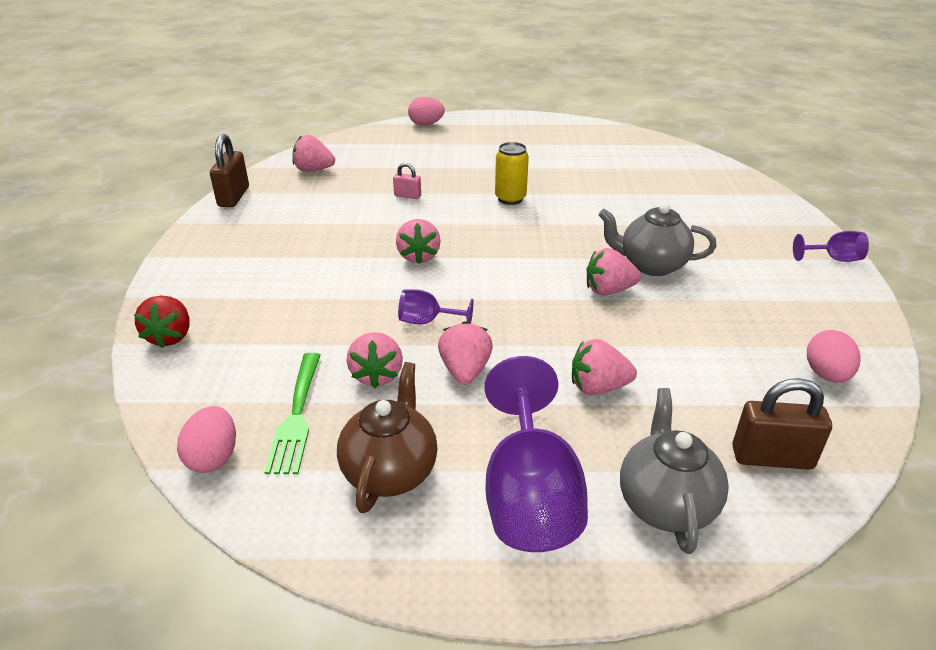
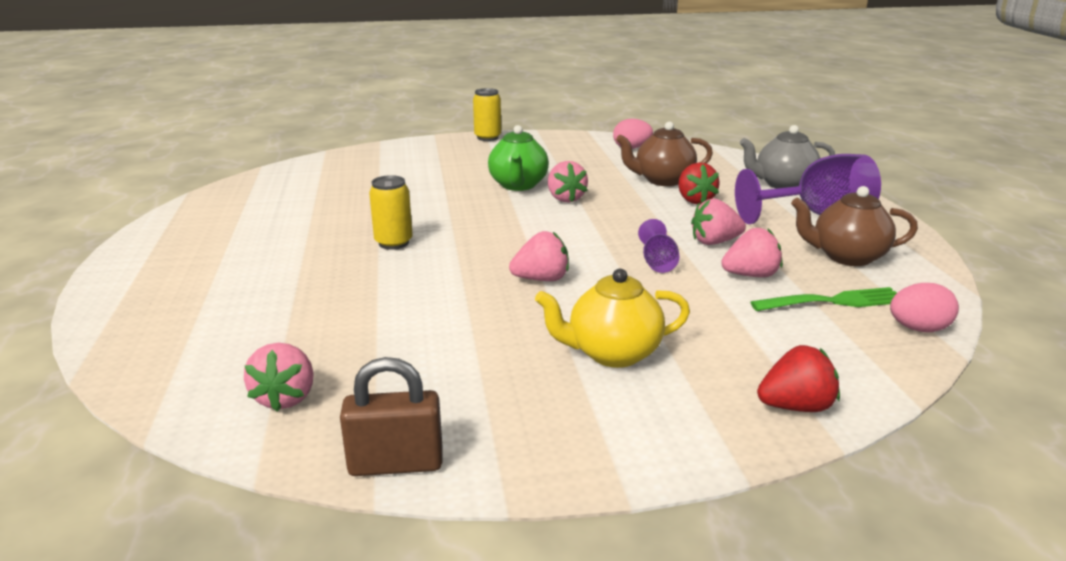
camera: 100 degrees left, 10 degrees down
(289, 272) = (612, 353): none -> yellow teapot
(407, 196) = (388, 303): pink padlock -> none
(426, 124) = (112, 319): pink egg -> none
(598, 387) = (694, 200): pink strawberry -> red strawberry
(651, 265) = (518, 185): grey teapot -> green teapot
(676, 375) = (662, 180): none -> brown teapot
(772, 457) = (720, 162): brown padlock -> none
(833, 259) = (487, 137): purple goblet -> yellow can

